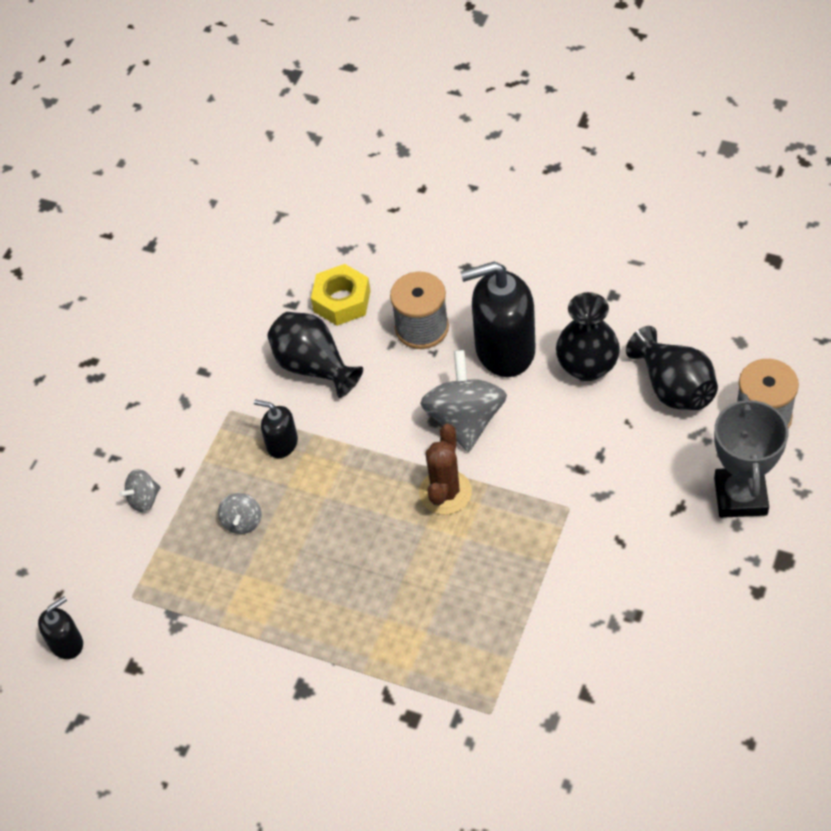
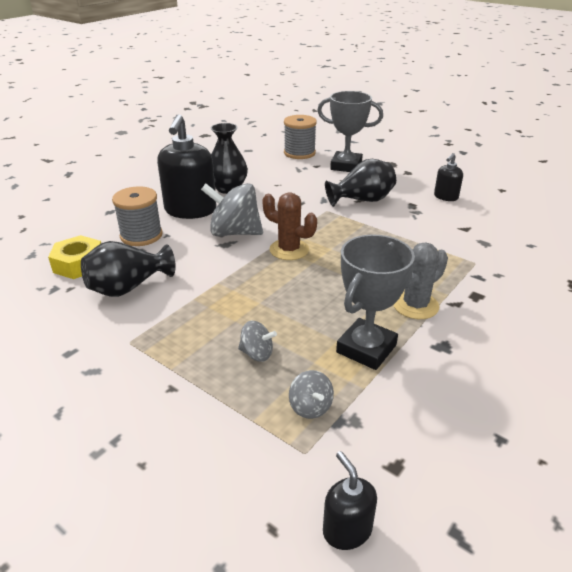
camera: 80 degrees left, 20 degrees down
(144, 499) = (187, 421): grey spinning top -> grey spinning top (310, 407)
(277, 617) = (366, 349): none -> grey trophy
(282, 444) = (190, 317): black soap dispenser -> black soap dispenser (445, 197)
(369, 653) = (415, 305): none -> grey cactus
(673, 388) = (263, 169): black vase -> black vase (362, 200)

